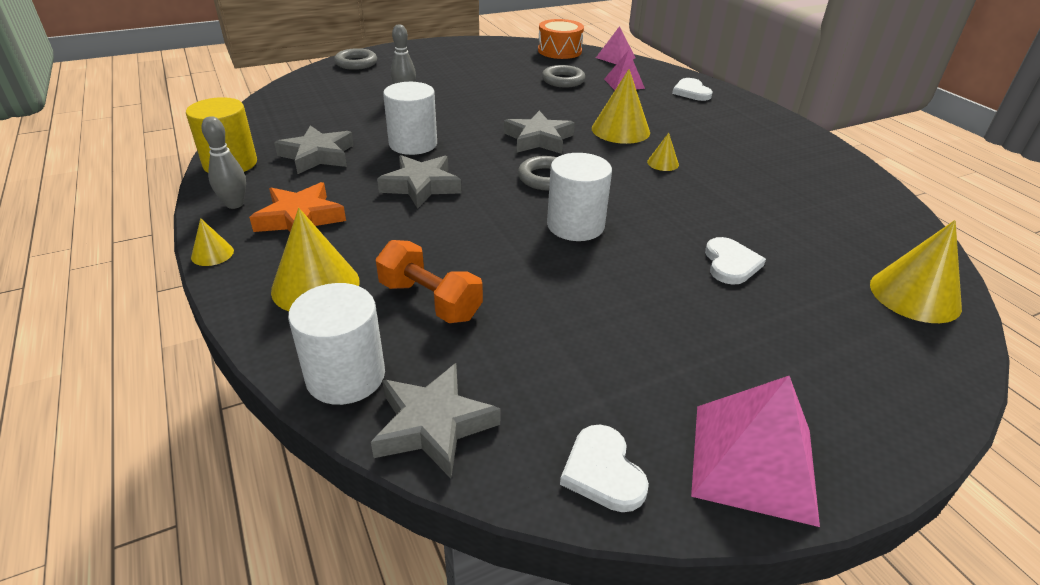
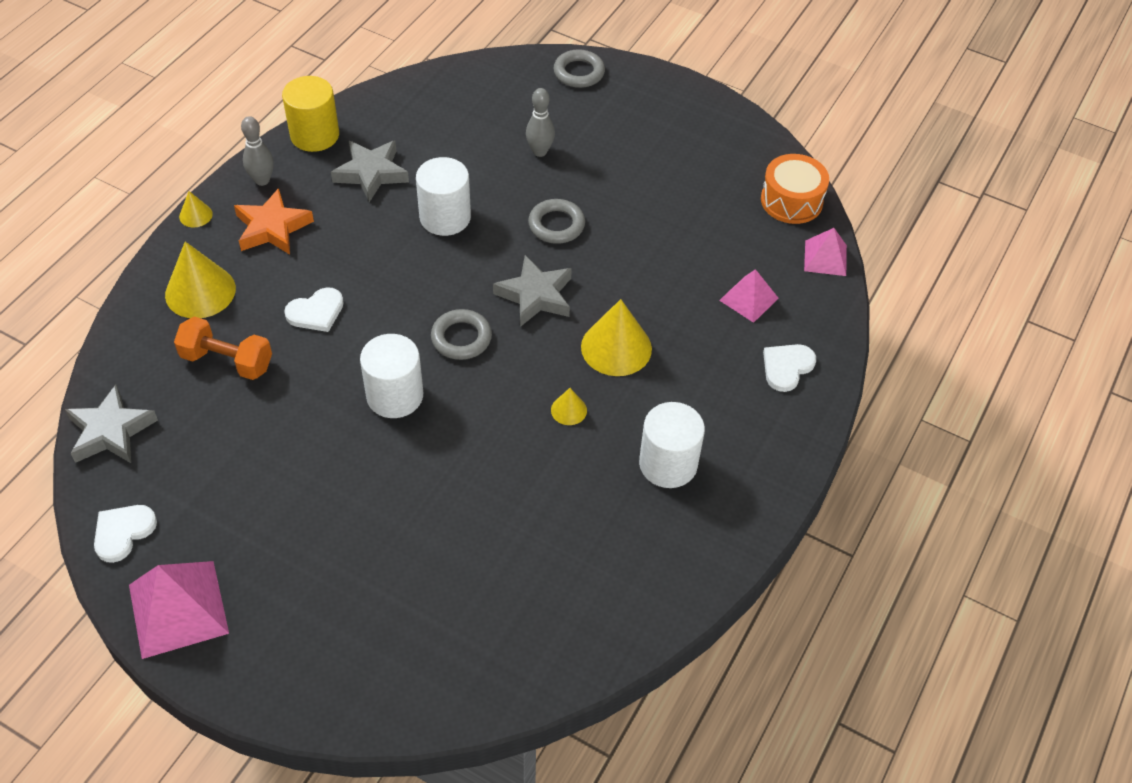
camera: 55 degrees right, 15 degrees up
(345, 376) = (125, 365): white cylinder -> white cylinder (668, 464)
(421, 186) = (377, 265): grey star -> none
(430, 301) = (227, 361): orange dumbbell -> orange dumbbell turned 75 degrees counterclockwise
(563, 80) = (702, 245): grey ring -> grey ring (556, 225)
(730, 263) = (415, 524): white heart -> white heart (316, 312)
(915, 295) = (463, 673): yellow cone -> none

